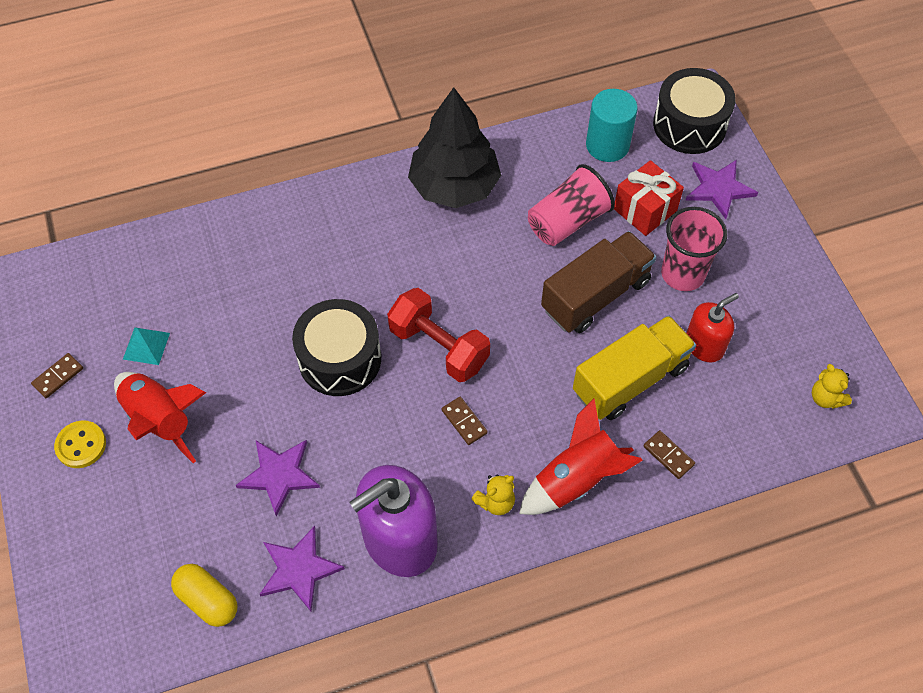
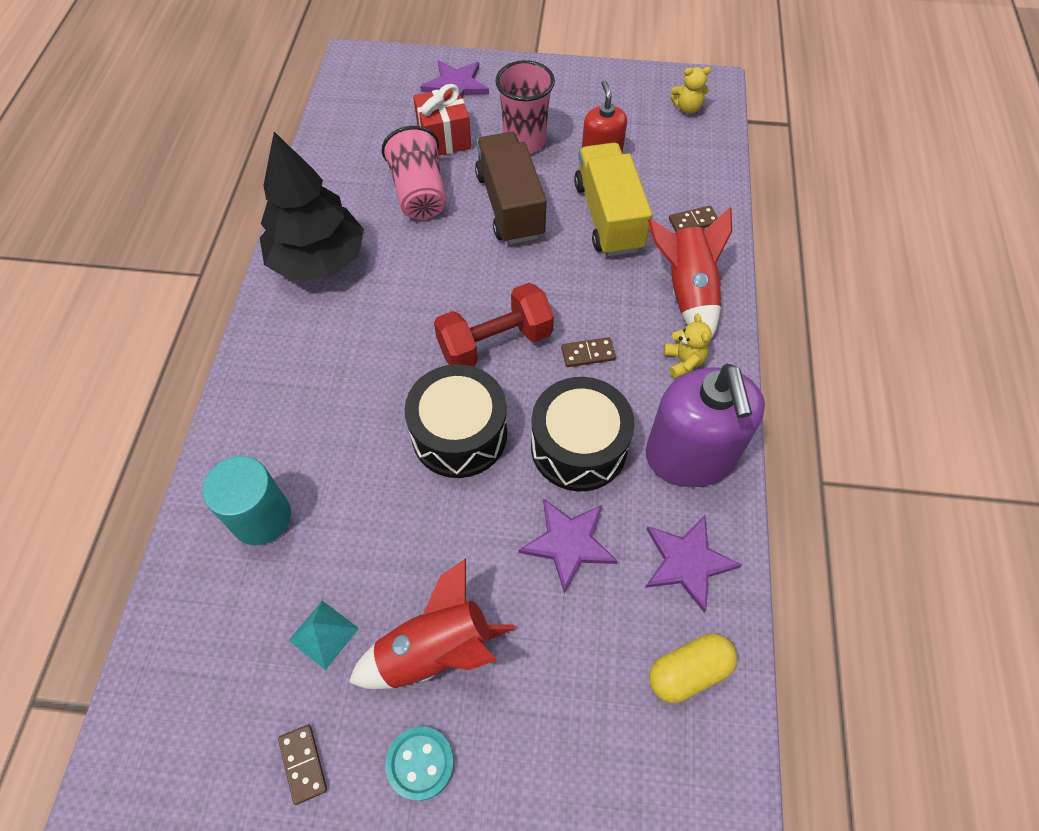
camera: 65 degrees left, 0 degrees up
(81, 445) = (420, 763): yellow button -> turquoise button
(607, 145) = (358, 134): turquoise cylinder -> turquoise cylinder (261, 517)
(689, 125) = (378, 75): black drum -> black drum (578, 447)

